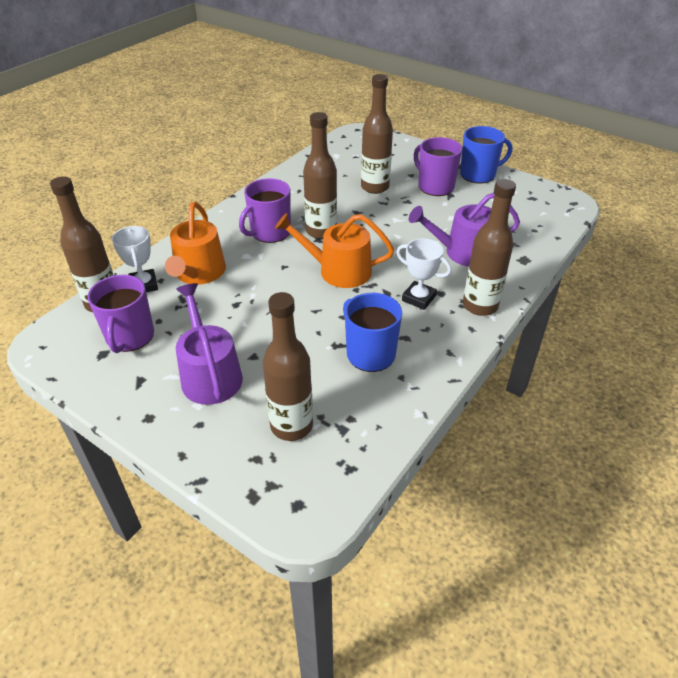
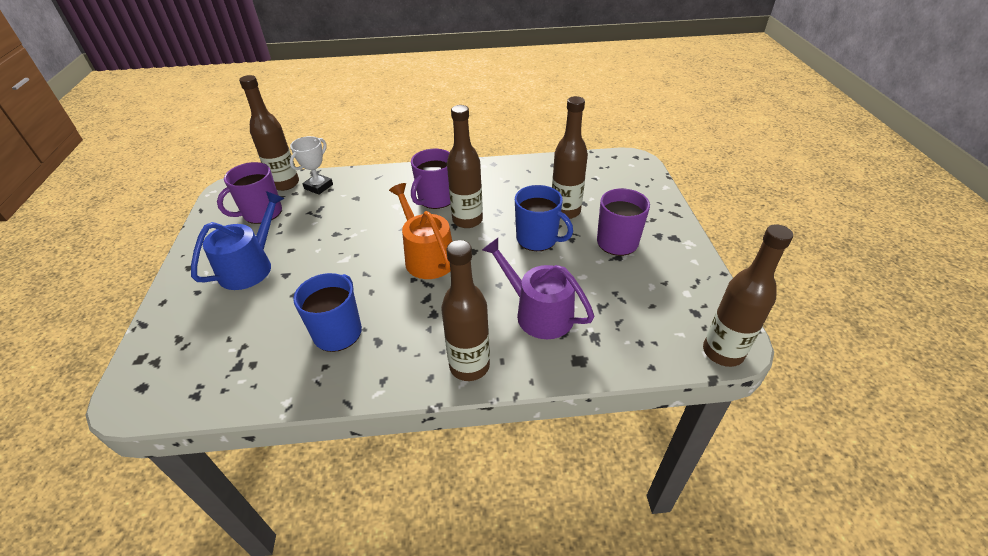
camera: 50 degrees right, 0 degrees up
(198, 273) = (353, 199): orange watering can -> none
(210, 374) = (250, 267): purple watering can -> blue watering can
(269, 232) = (436, 199): purple mug -> purple mug turned 60 degrees counterclockwise
(291, 426) = (223, 336): brown bottle -> brown bottle (722, 352)
(418, 298) = (439, 320): white trophy -> none
(478, 174) = (678, 256): blue mug -> blue mug (537, 239)

